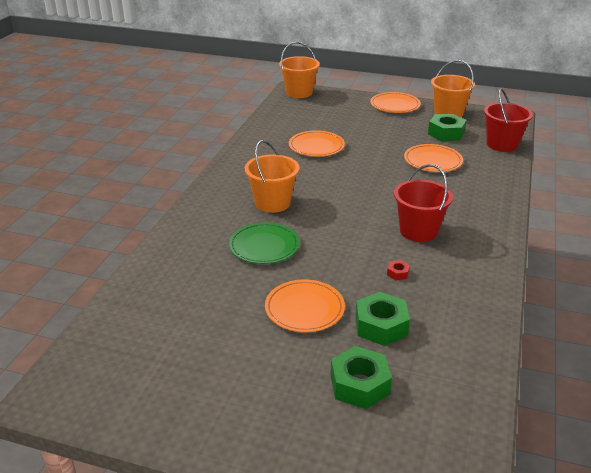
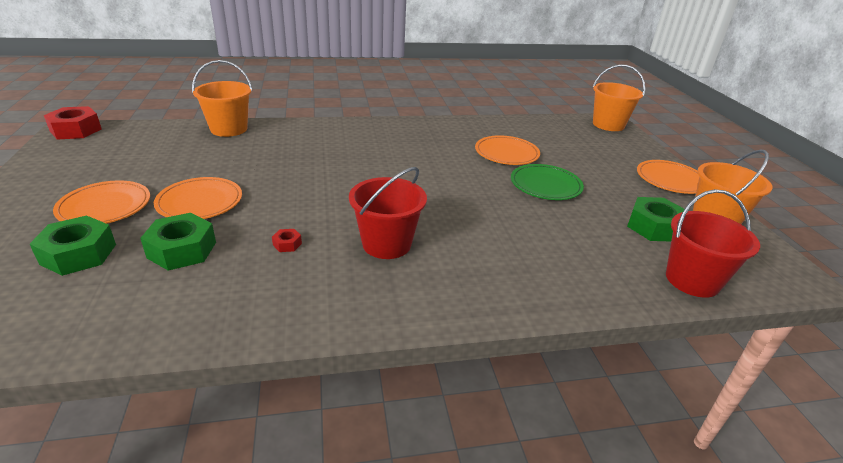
camera: 60 degrees right, 0 degrees up
(50, 390) = (76, 130): none -> red nut
(264, 246) = (295, 164): green plate -> green plate (545, 185)
(272, 203) = (374, 153): orange bucket -> orange bucket (229, 129)
(432, 161) = (565, 228): orange plate -> orange plate (105, 207)

